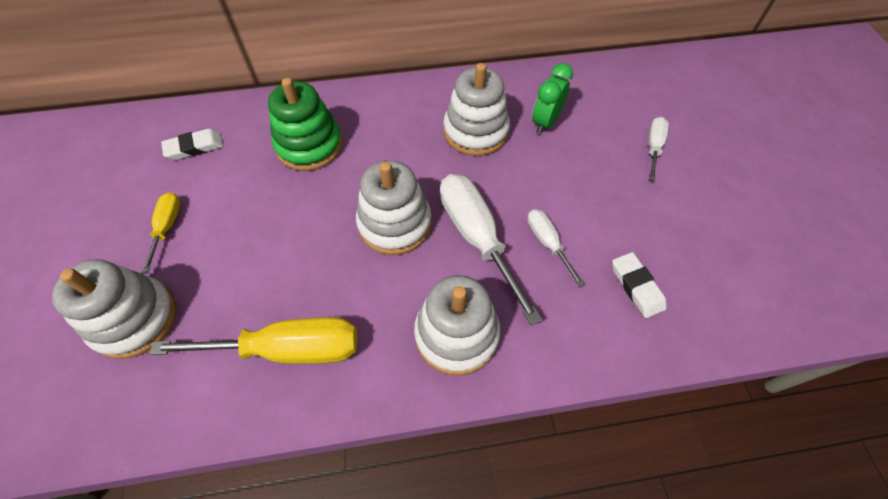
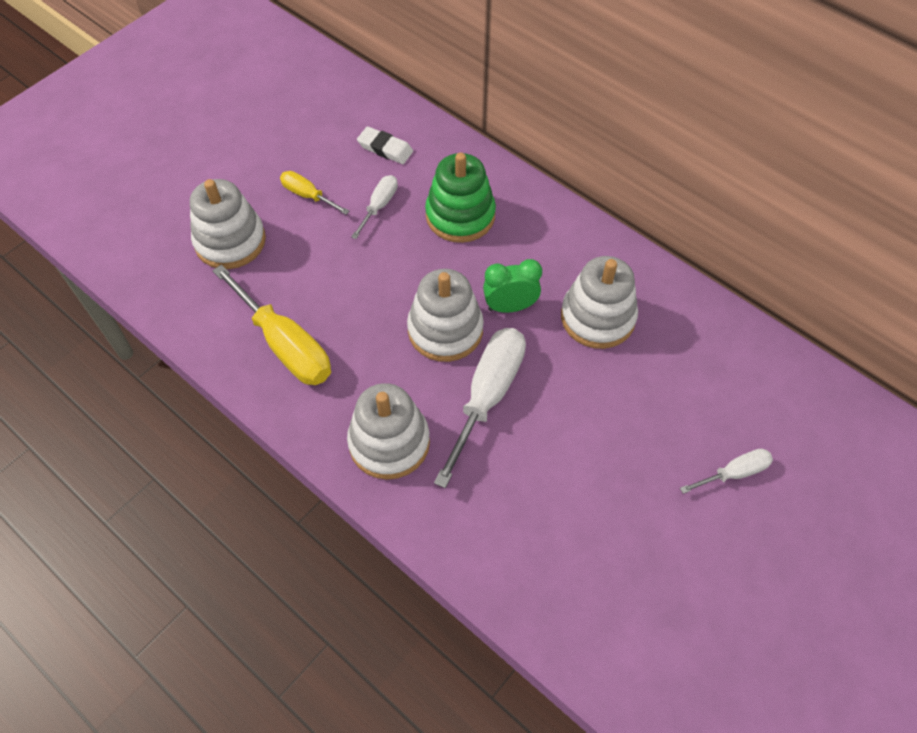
camera: 50 degrees right, 0 degrees up
(167, 227) = (307, 195): yellow screwdriver -> yellow screwdriver turned 105 degrees counterclockwise
(545, 122) = (667, 363): green clock -> green clock (510, 307)
(547, 243) = (532, 451): white screwdriver -> white screwdriver (379, 206)
(636, 286) = (553, 548): white eraser -> none

